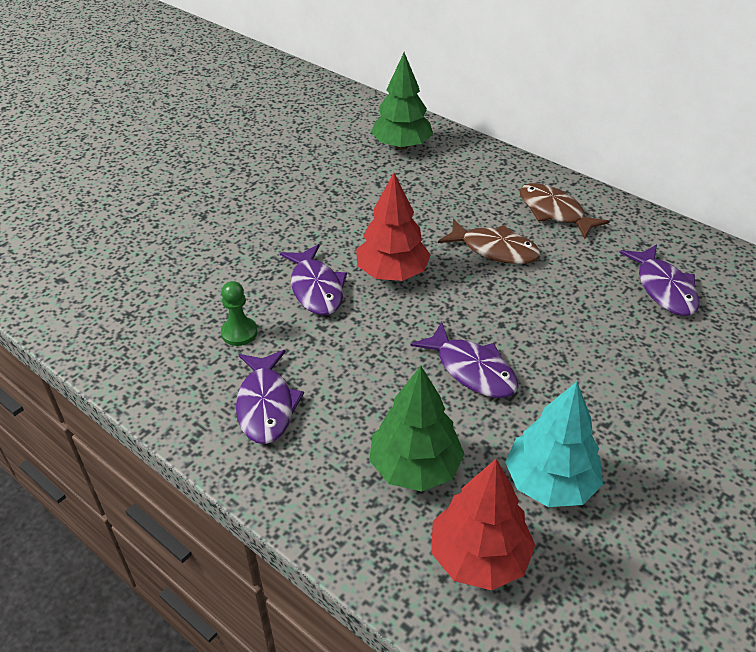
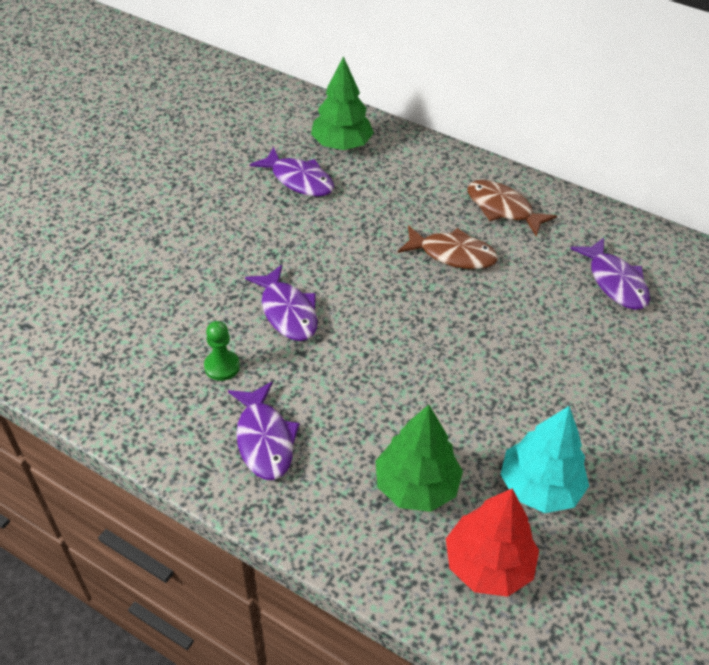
camera: 10 degrees left, 5 degrees up
(392, 273) = (358, 288): red tree -> none
(472, 370) = (451, 383): purple fish -> purple fish (299, 180)

